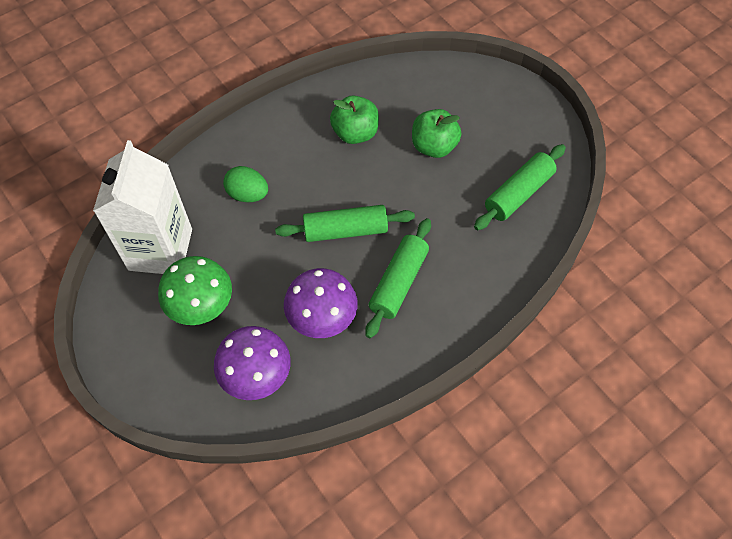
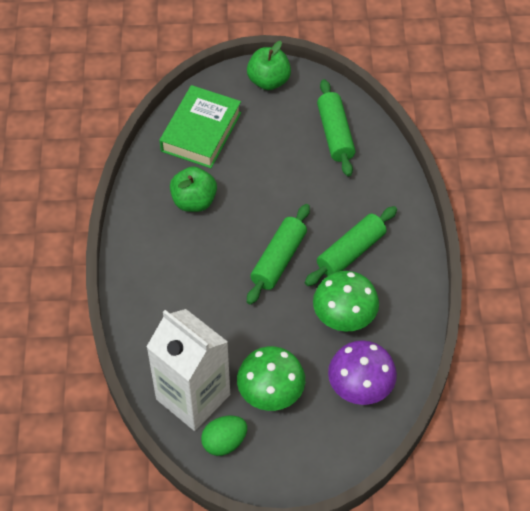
camera: 55 degrees left, 5 degrees down
(248, 194) = (190, 306): green egg -> green egg (224, 442)
(322, 319) = (344, 319): purple mushroom -> green mushroom
(399, 282) = (351, 252): green rolling pin -> green rolling pin turned 75 degrees clockwise
(430, 95) = (201, 132): none -> green book
(434, 146) = (250, 159): green apple -> green apple (268, 81)

